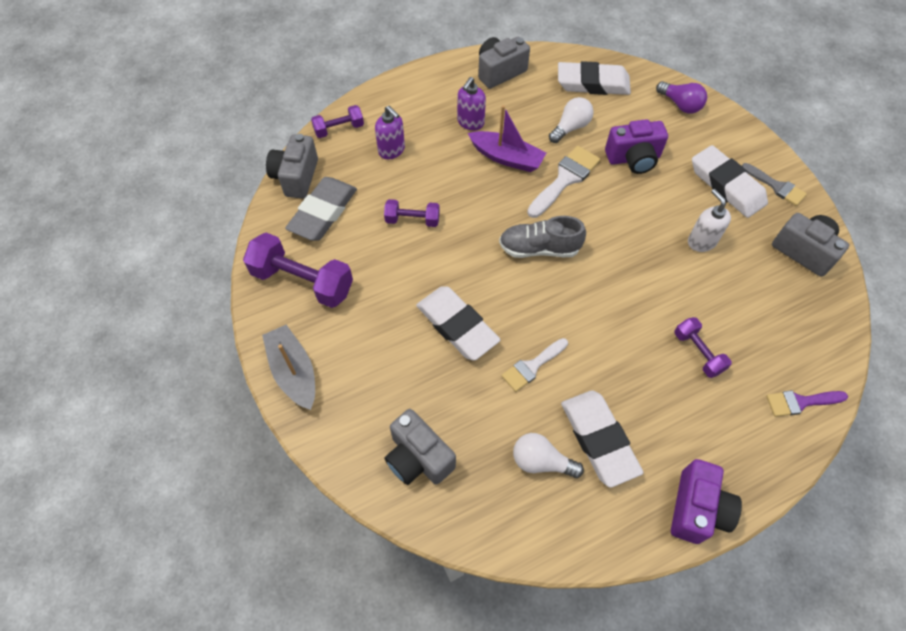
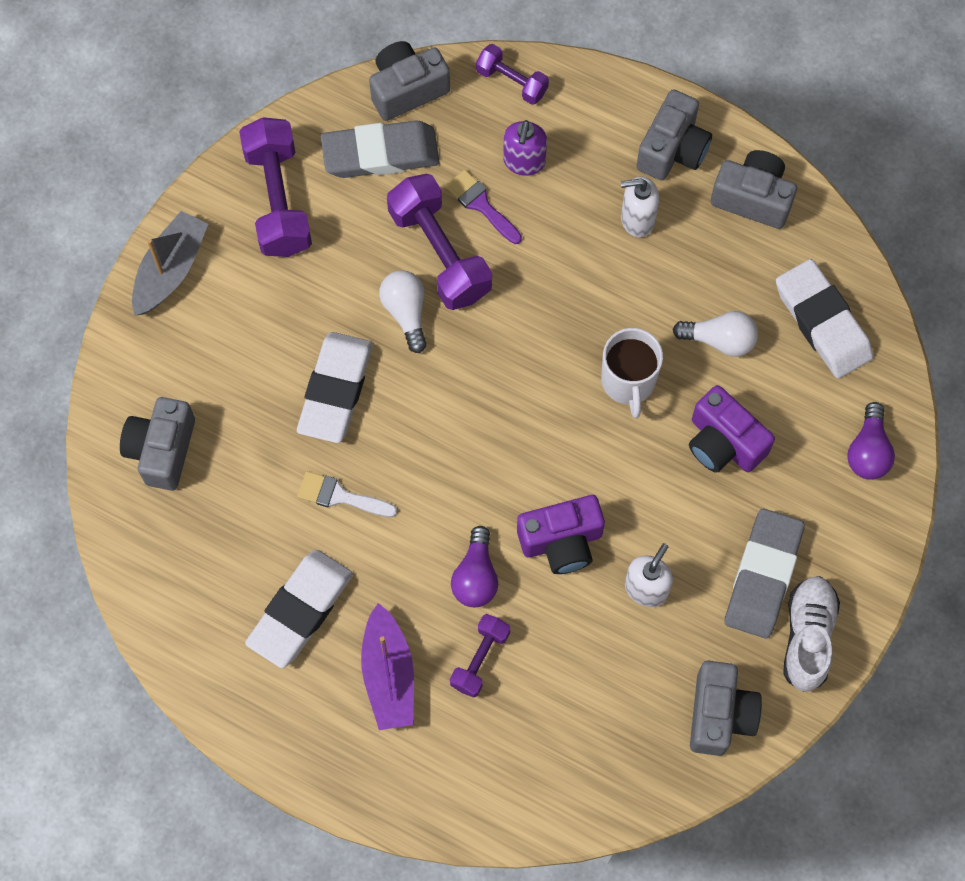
camera: 55 degrees right, 10 degrees up
(412, 220) = (440, 253): purple dumbbell -> purple dumbbell, size x1.80
(443, 87) = (672, 149): none -> grey camera
(470, 122) = (637, 219): purple soap dispenser -> white soap dispenser
(507, 158) = (611, 296): purple boat -> purple boat (388, 675)
(539, 248) = (501, 413): grey shoe -> none
(541, 461) = (237, 568): white light bulb -> white light bulb (406, 312)
(565, 179) = (628, 382): white brush -> white mug
(639, 322) = (476, 576): none -> purple light bulb
(697, 509) = (288, 746): purple camera -> purple camera (561, 541)
(726, 185) = (763, 576): white eraser -> grey eraser
(776, 186) = (808, 637): grey brush -> white shoe
(800, 402) = (491, 798): purple brush -> purple brush (481, 204)

